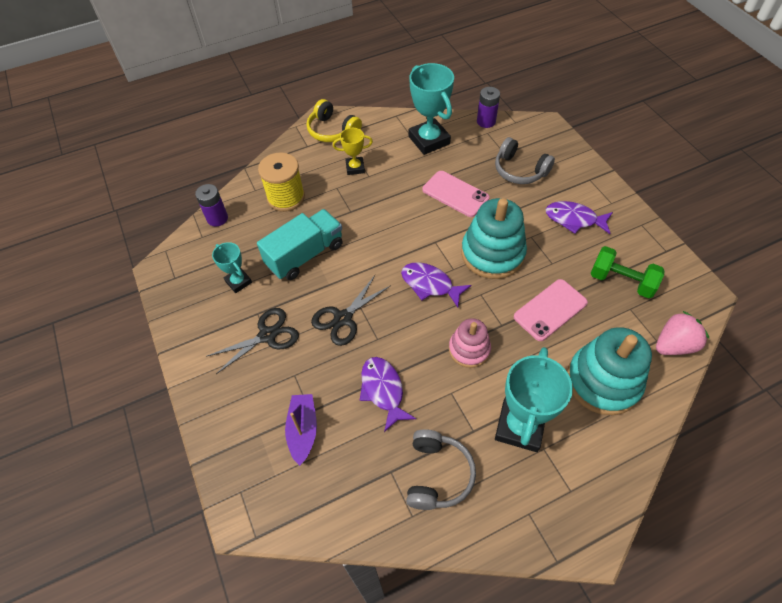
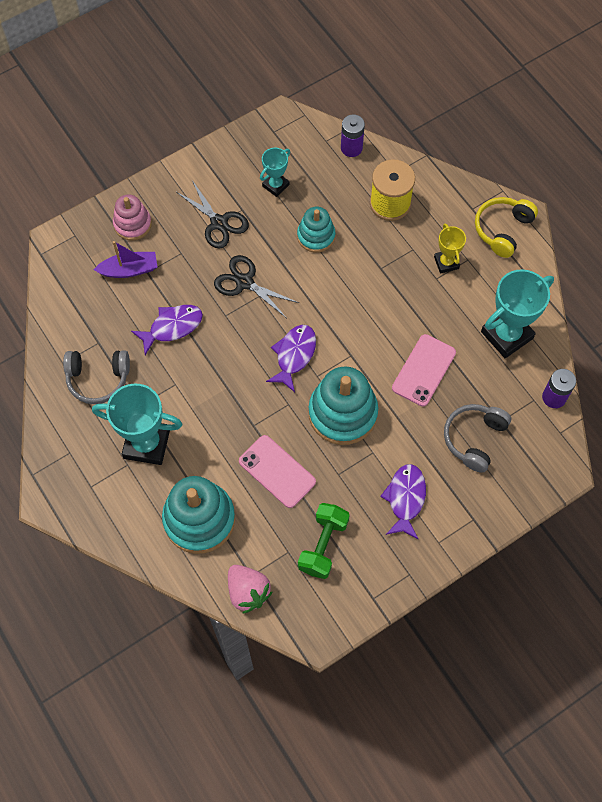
camera: 80 degrees right, 10 degrees up
(305, 255) = (316, 236): turquoise truck -> turquoise stacking toy
(469, 349) = (222, 396): pink stacking toy -> pink stacking toy (132, 224)

